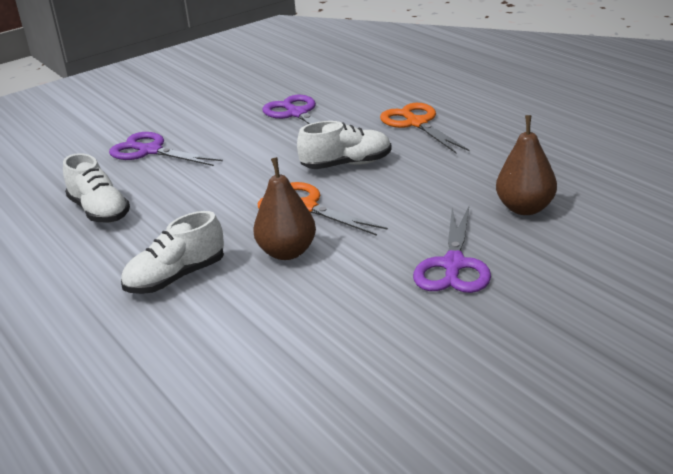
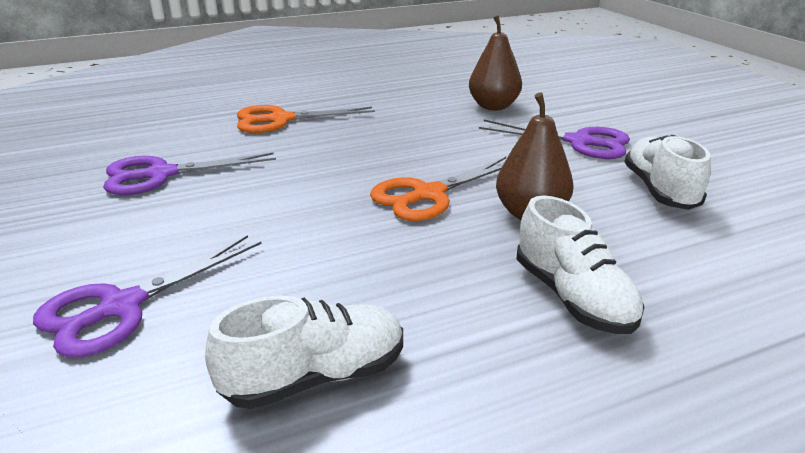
camera: 80 degrees left, 0 degrees up
(346, 164) = (342, 162): white shoe -> white shoe (659, 190)

